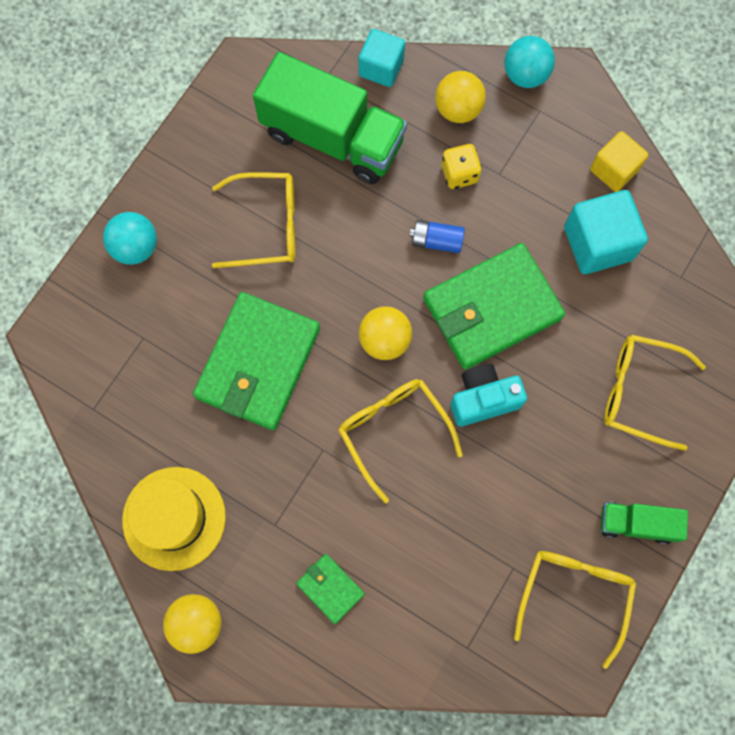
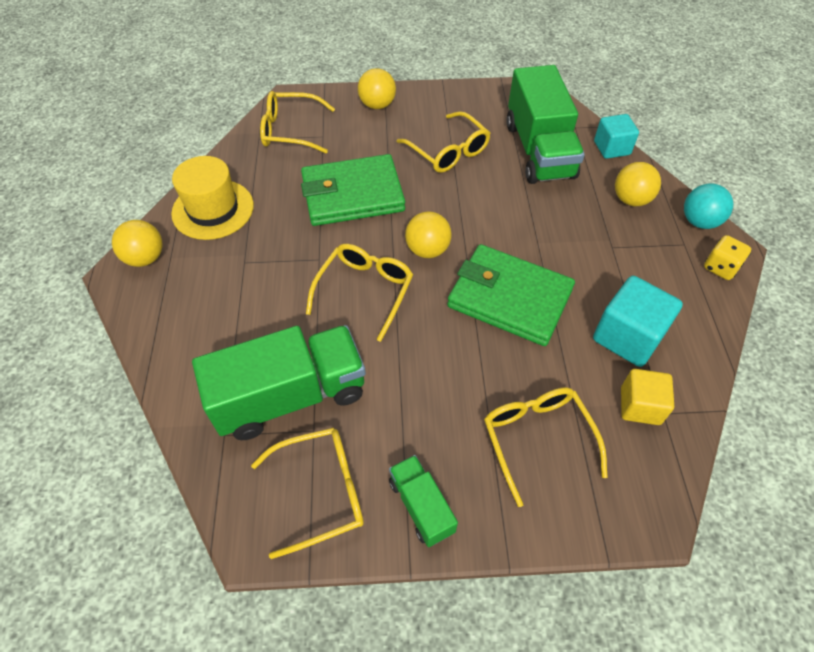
camera: 55 degrees right, 20 degrees down
(106, 367) = (290, 130): none -> yellow glasses
(136, 247) = (377, 105): turquoise ball -> yellow ball
(330, 588) = (217, 318): green wallet -> none
(436, 241) = (526, 239): blue battery -> none
(459, 174) = (587, 225): yellow dice -> yellow dice (720, 267)
(466, 569) = (290, 396): none -> green truck
(483, 399) = (435, 332): turquoise camera -> none
(614, 170) = (695, 314): yellow cube -> yellow cube (640, 406)

